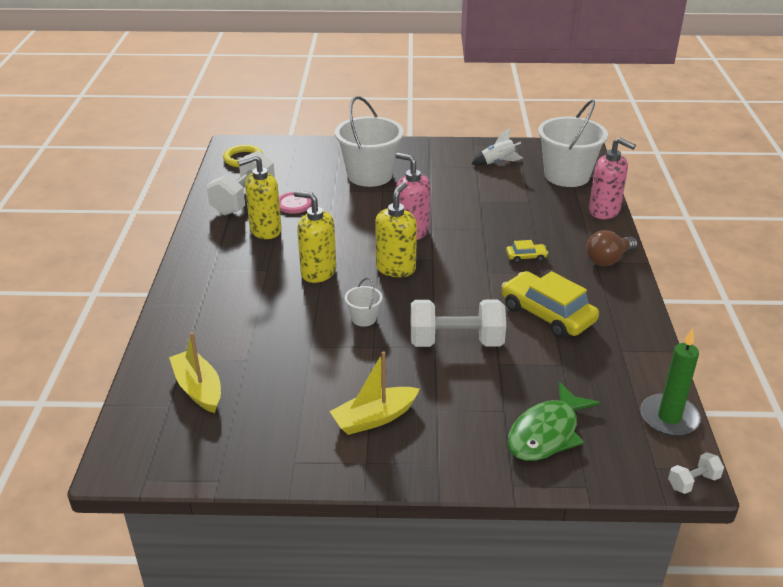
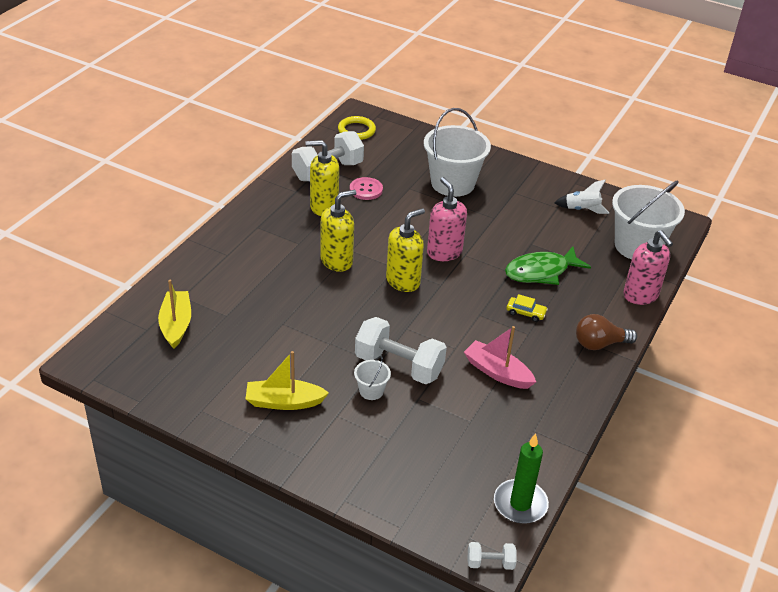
camera: 25 degrees right, 5 degrees up
(318, 272) = (337, 261): yellow soap dispenser -> yellow soap dispenser turned 90 degrees clockwise
(364, 318) = (341, 316): white bucket -> white bucket (371, 391)
(546, 433) = (406, 471): green fish -> green fish (541, 272)
(547, 314) = (497, 372): yellow car -> pink boat

